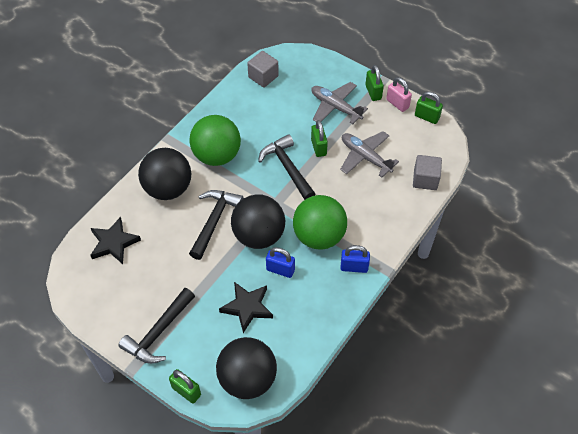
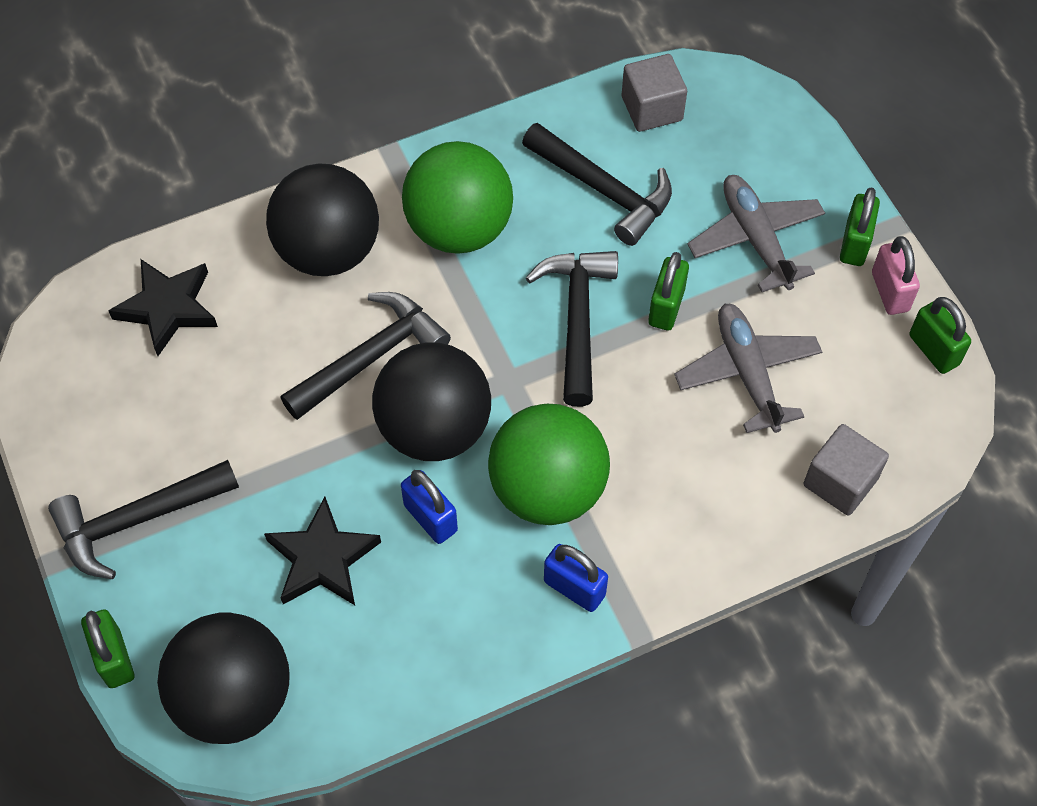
camera: 30 degrees right, 5 degrees up
(265, 115) = (603, 190): none -> black hammer

